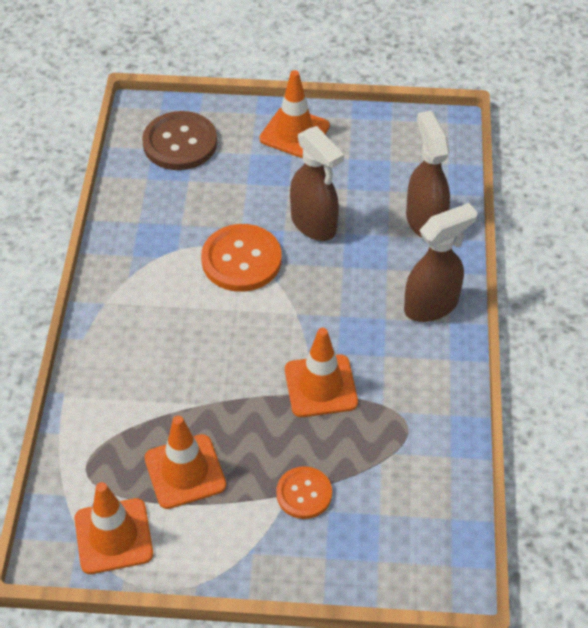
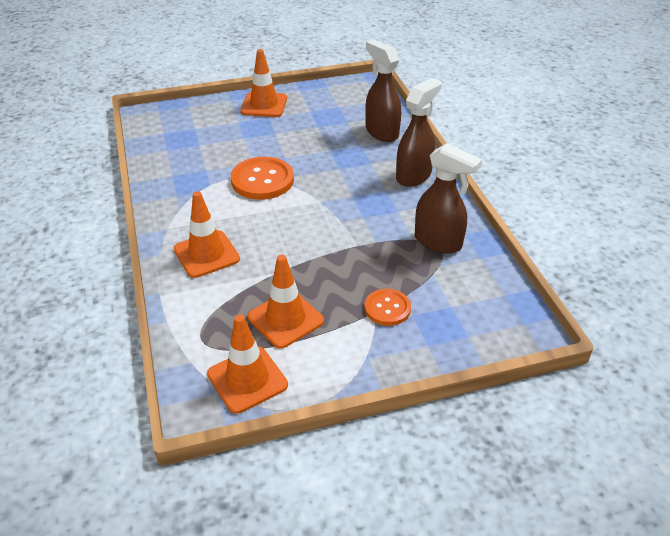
camera: 20 degrees left, 10 degrees down
(180, 143) = (182, 126): brown button -> none
(314, 224) = (305, 150): brown spray bottle -> brown spray bottle (438, 242)
(320, 386) = (362, 239): orange traffic cone -> orange traffic cone (206, 254)

